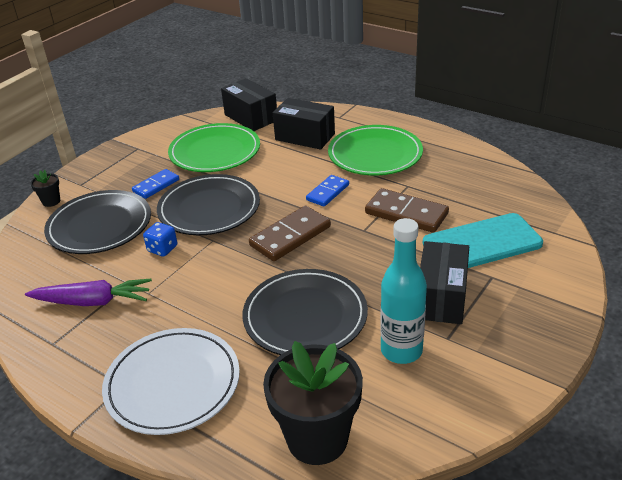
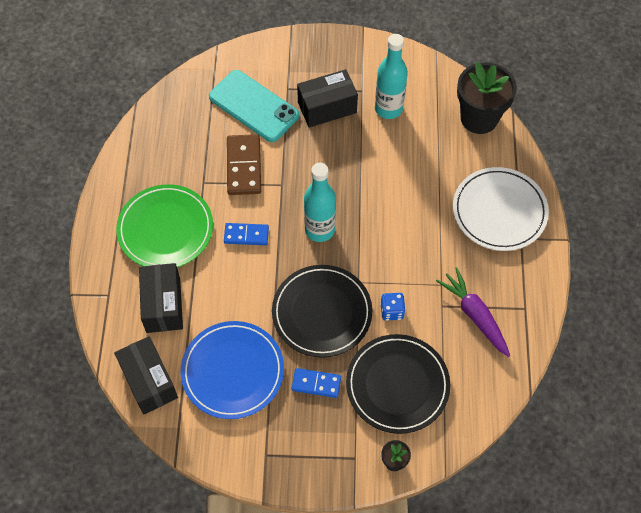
camera: 125 degrees left, 25 degrees up
(215, 152) = (232, 371): green plate -> blue plate
(251, 117) = (149, 381): black box -> black box turned 45 degrees counterclockwise
(290, 236) = (319, 230): brown domino -> turquoise bottle
(305, 316) = (395, 173): black plate -> none

